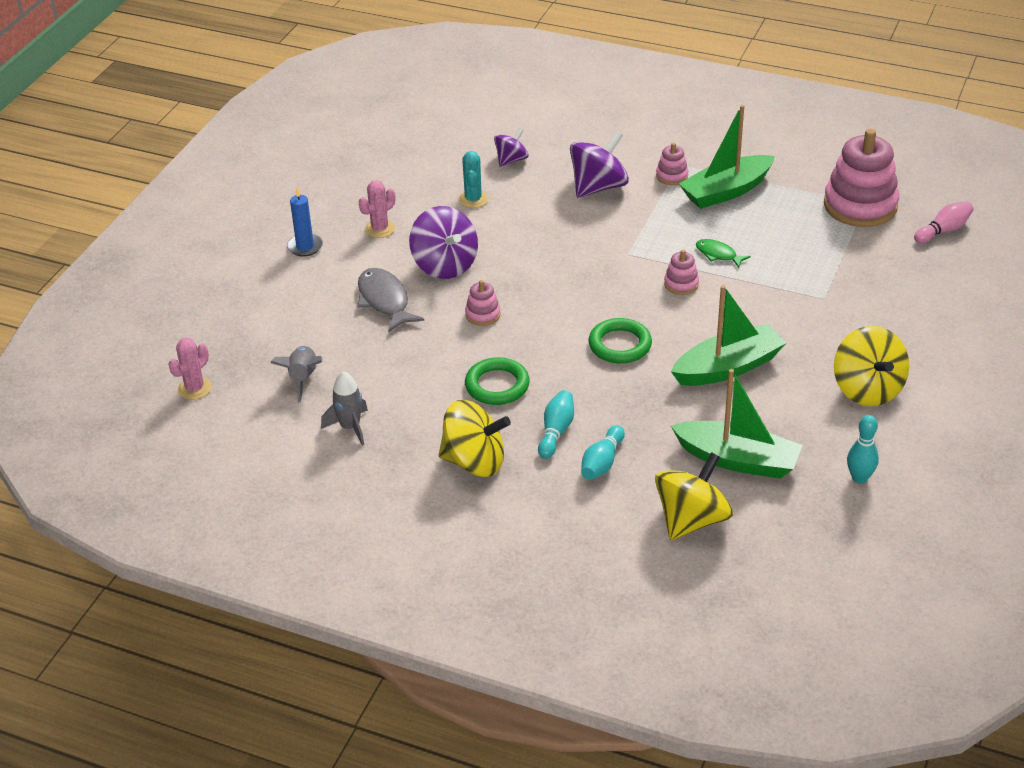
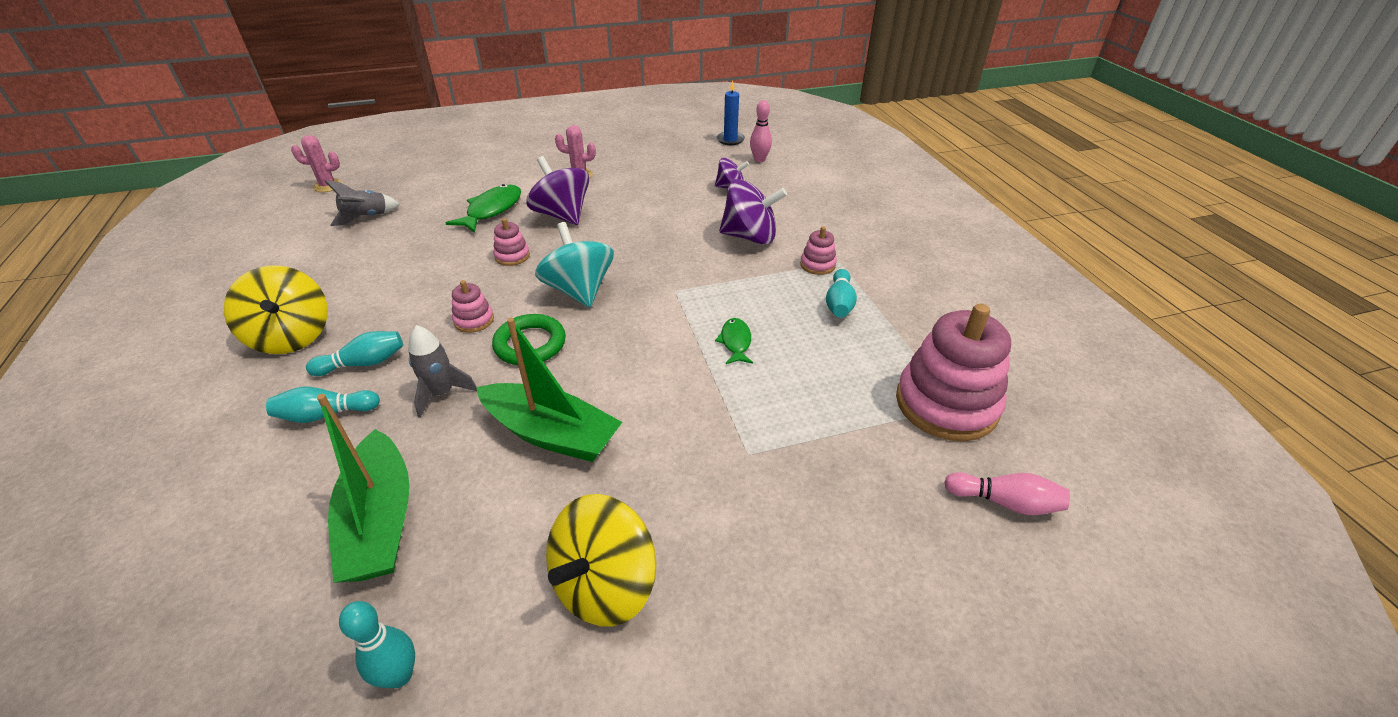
camera: 50 degrees right, 0 degrees up
(305, 247) = (528, 160): blue candle -> blue candle (730, 140)
(350, 427) = (312, 259): grey rocket -> grey rocket (442, 393)
(385, 301) = (492, 210): grey fish -> green fish
(445, 265) = (562, 215): purple spinning top -> purple spinning top turned 120 degrees clockwise
(473, 199) = (660, 193): turquoise cactus -> none
(481, 122) = (759, 159): none -> pink bowling pin
(497, 385) = (415, 303): green ring -> none
(575, 298) = (579, 290): none -> turquoise spinning top
(681, 284) = (663, 340): pink stacking toy -> pink stacking toy (474, 320)
(691, 520) = (243, 532): yellow spinning top -> none
(726, 191) = (839, 303): green boat -> turquoise bowling pin

